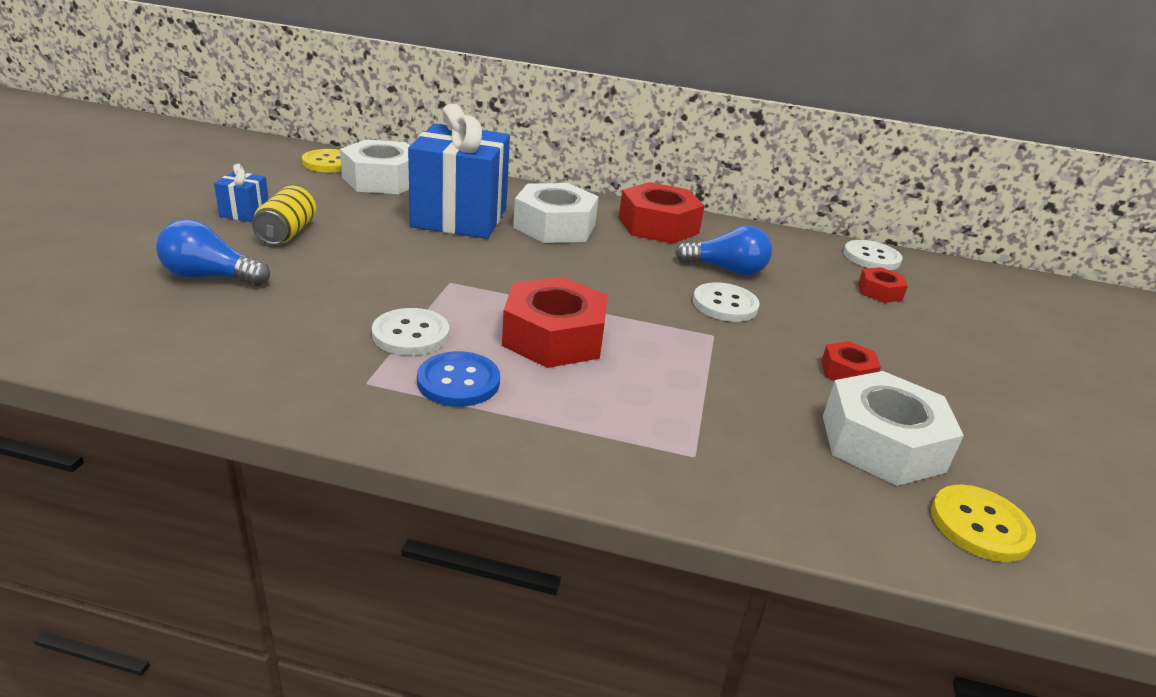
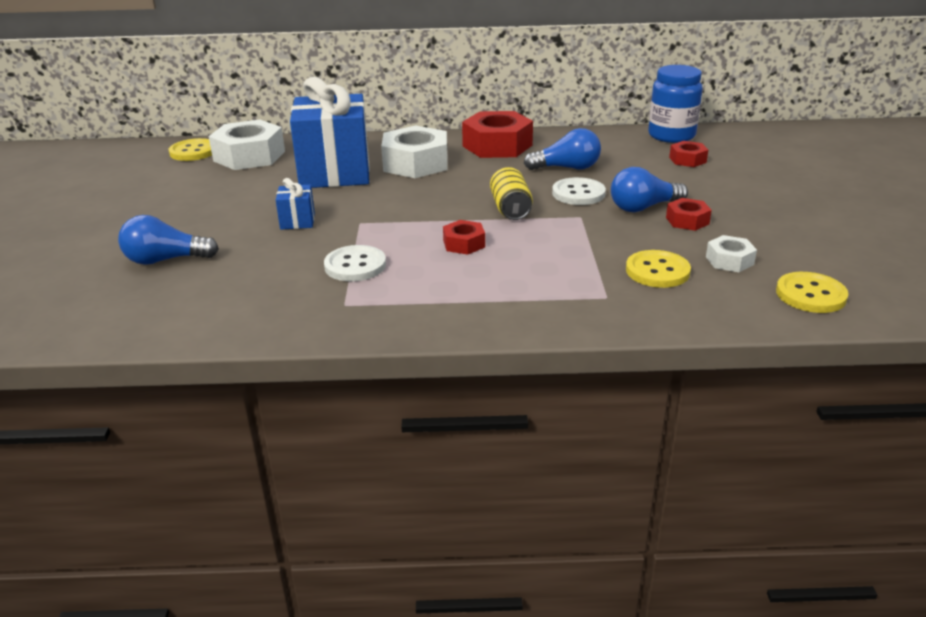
camera: 10 degrees left, 0 degrees up
(245, 213) = (153, 206): blue gift -> blue gift (297, 221)
(287, 233) = (201, 214): yellow can -> yellow can (510, 209)
(458, 381) = (412, 289): blue button -> none
(553, 337) = (464, 244): red nut -> red nut, size x0.50
(778, 434) = (657, 271): none -> yellow button
(798, 341) = (643, 207): none -> blue light bulb
(871, 257) = (671, 136): white button -> blue jar
(882, 443) = (729, 260): white nut -> white nut, size x0.50

